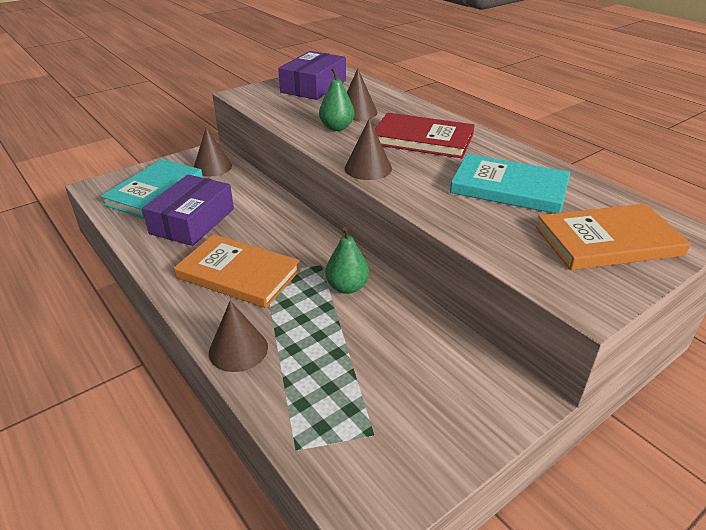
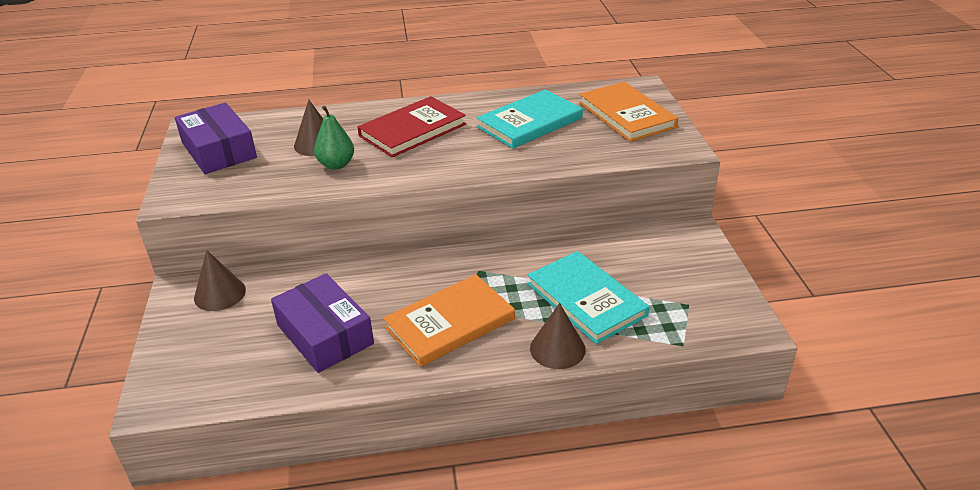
camera: 60 degrees left, 0 degrees up
(155, 191) = (225, 352): turquoise book -> turquoise book (586, 299)
(347, 287) = (522, 265): green pear -> none
(368, 168) = (434, 172): brown cone -> none
(608, 241) = (626, 115): orange book -> orange book turned 45 degrees counterclockwise

